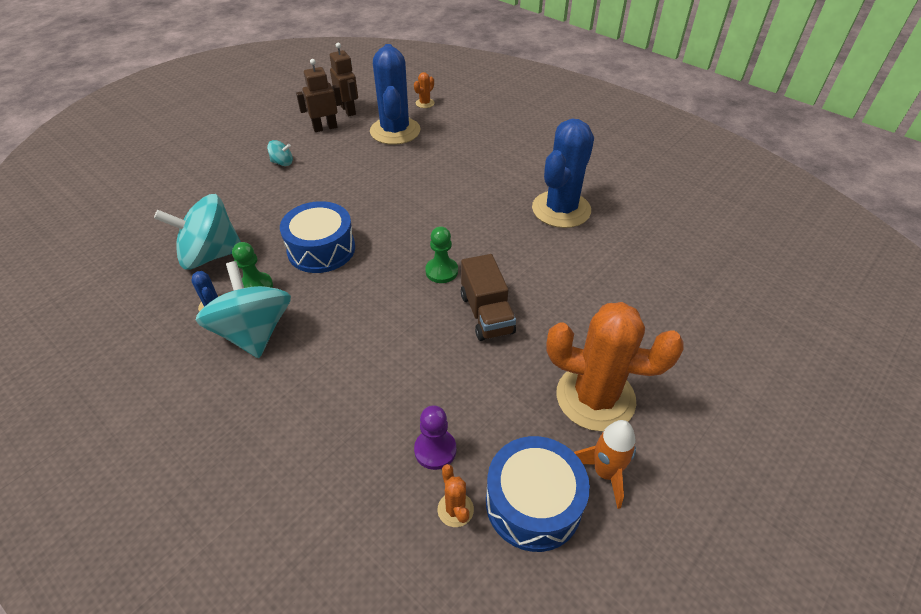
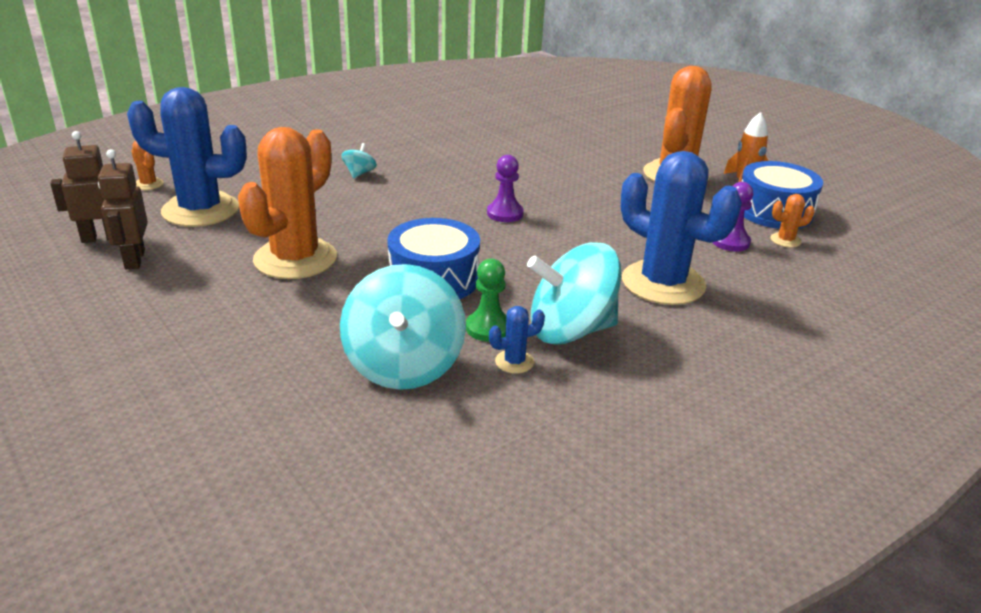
camera: 80 degrees left, 15 degrees down
(282, 162) = (203, 300): turquoise spinning top -> turquoise spinning top (359, 173)
(338, 183) = (295, 259): none -> orange cactus
(441, 271) = (505, 213): green pawn -> purple pawn
(486, 314) = (573, 200): brown truck -> none
(561, 209) = (435, 147): blue cactus -> blue cactus (663, 283)

